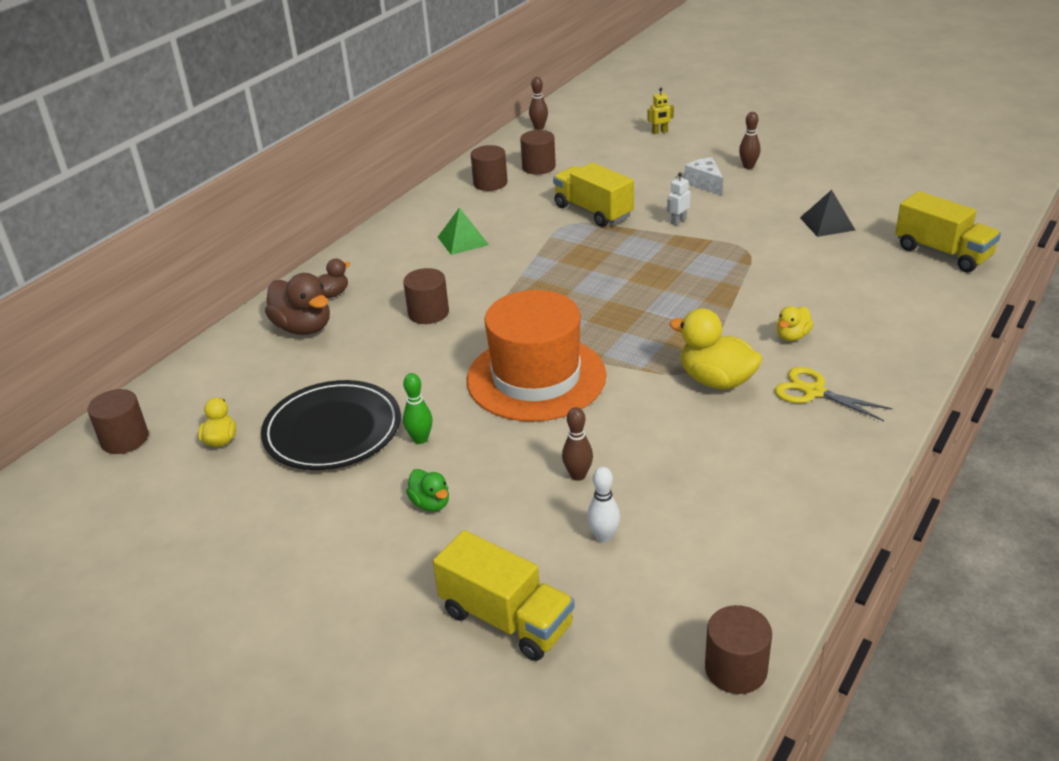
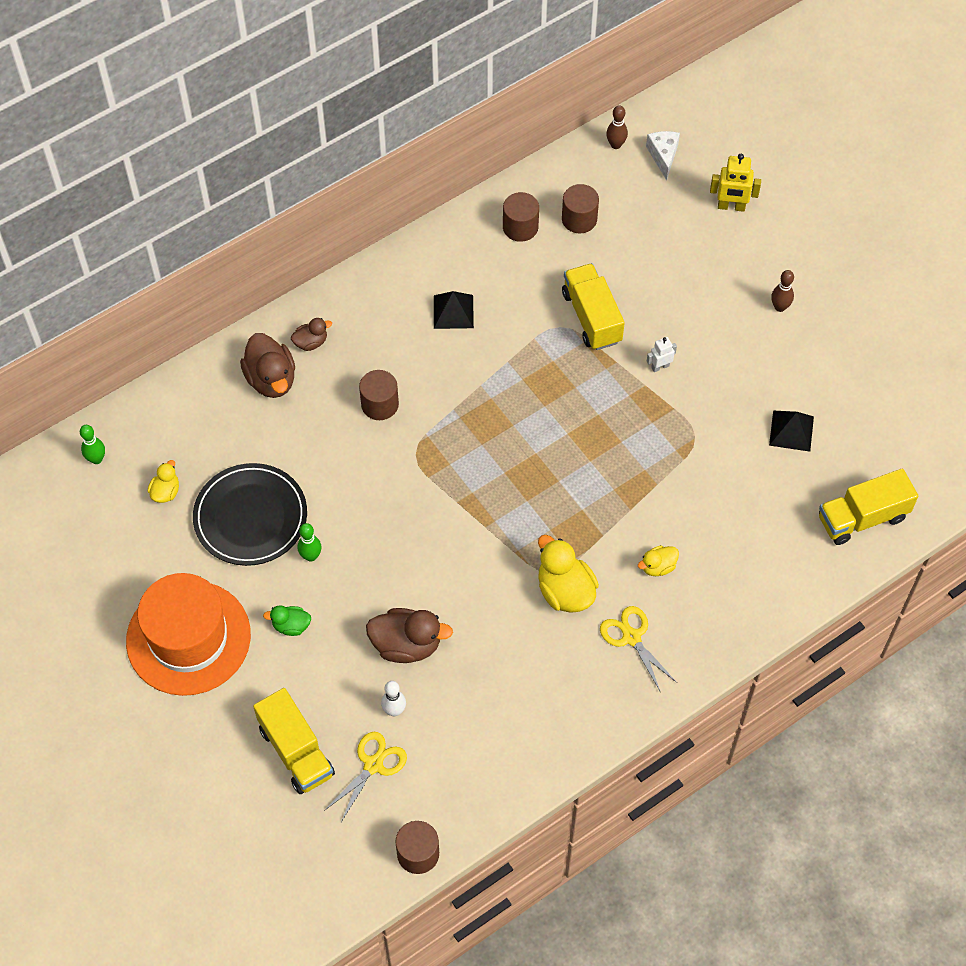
camera: 20 degrees right, 25 degrees up
(125, 439) = (96, 459): brown cylinder -> green bowling pin
(430, 503) = (291, 626): green duck -> green duck turned 105 degrees clockwise
(463, 241) = (453, 311): green pyramid -> black pyramid
(536, 378) = (428, 525): orange hat -> orange hat (188, 638)
(578, 475) = (406, 645): brown bowling pin -> brown duck
(614, 597) = (373, 765): none -> yellow scissors
(660, 132) = (731, 206): yellow robot -> yellow robot, size x1.63
(705, 184) = (720, 318): white cheese -> white cheese (663, 156)
(942, 253) = (862, 518): yellow truck -> yellow truck turned 90 degrees clockwise

